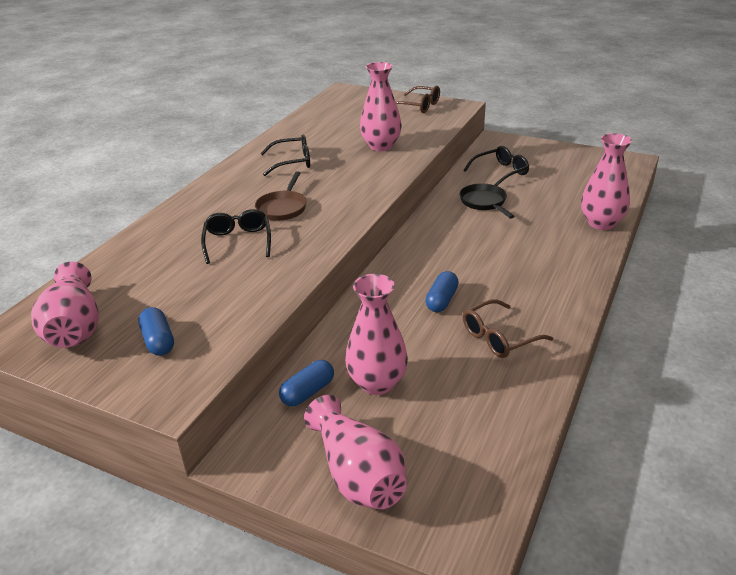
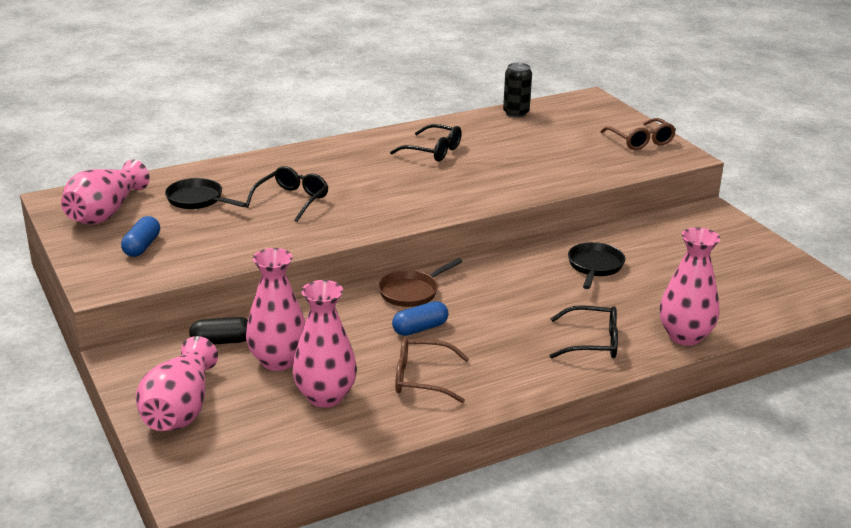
camera: 35 degrees right, 5 degrees down
(152, 276) = (198, 200): none -> black pan
(282, 208) = (365, 187): brown pan -> brown pan (411, 292)
(308, 392) = (222, 341): blue capsule -> black capsule
(310, 116) = (516, 113): none -> black can
(381, 146) = (536, 167): pink vase -> pink vase (325, 396)
(500, 173) = (660, 246): black glasses -> black glasses (592, 342)

